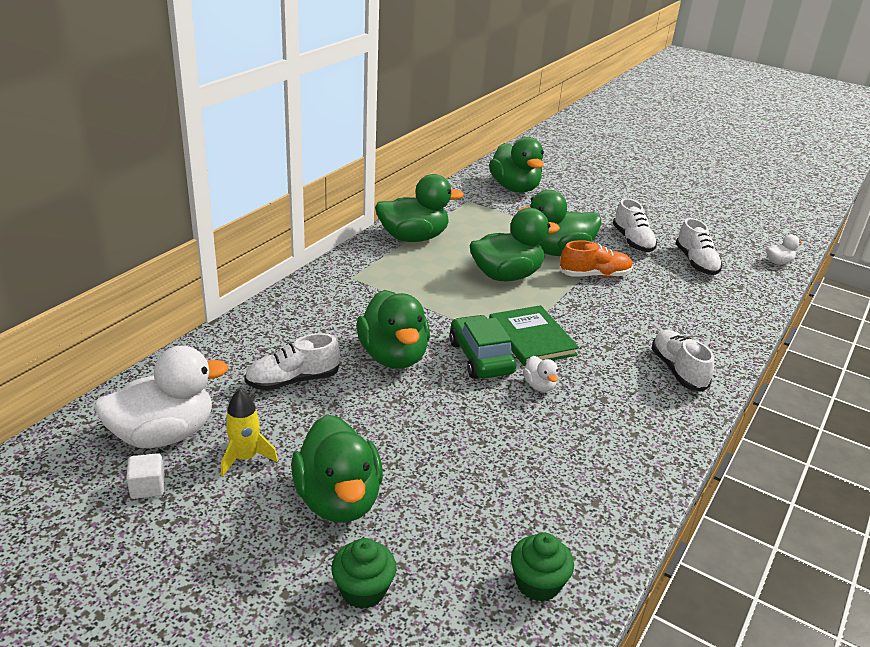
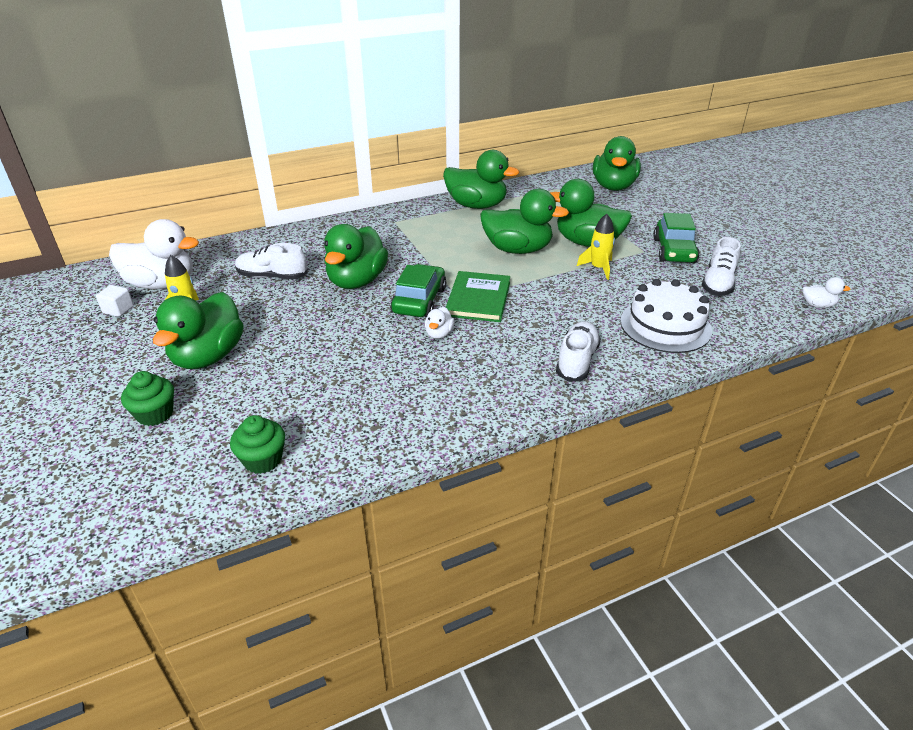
camera: 35 degrees right, 5 degrees up
(594, 275) = (598, 268): orange shoe -> yellow rocket
(632, 241) = (674, 251): white shoe -> green car
(703, 314) = (665, 325): none -> white cake

